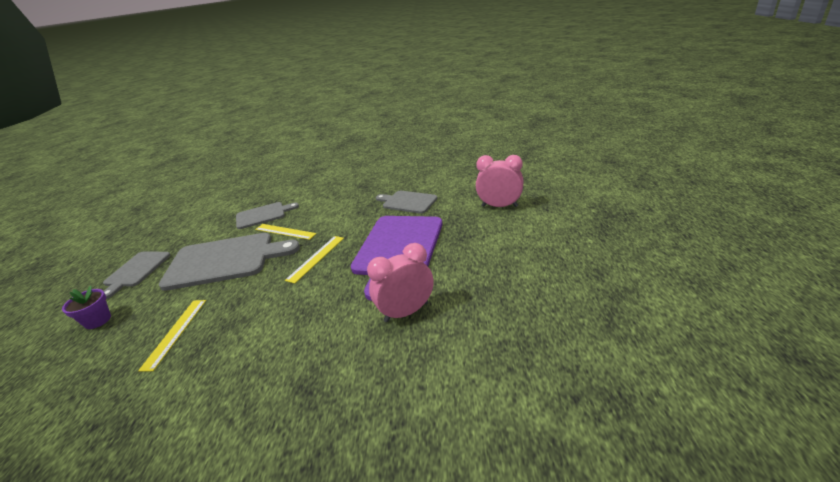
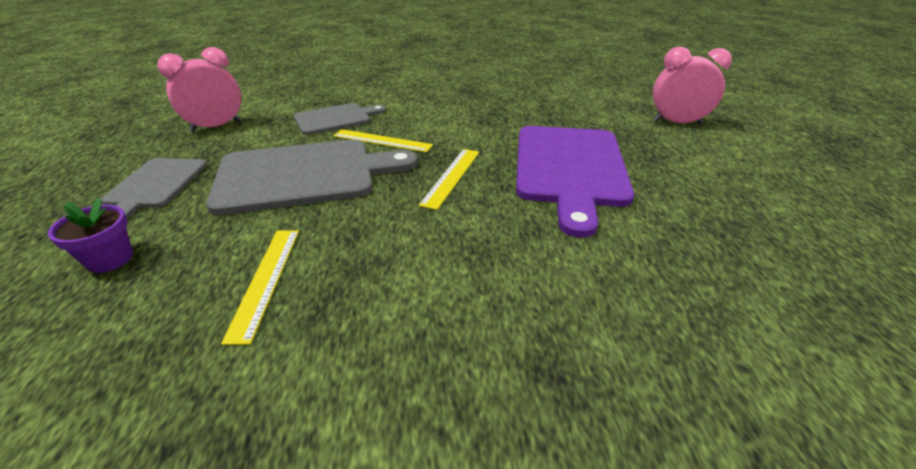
camera: 10 degrees left, 5 degrees up
(406, 312) = (641, 254): pink clock -> pink clock (216, 126)
(407, 202) = (544, 112): grey cutting board -> none

